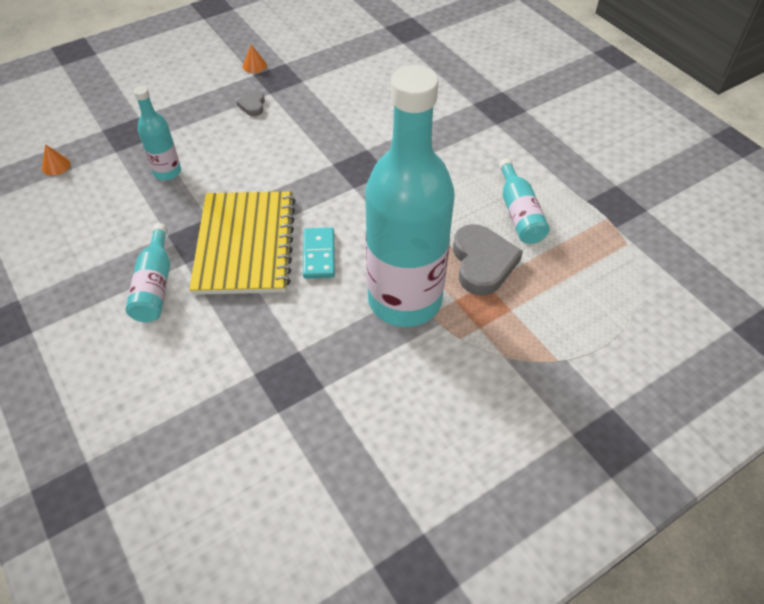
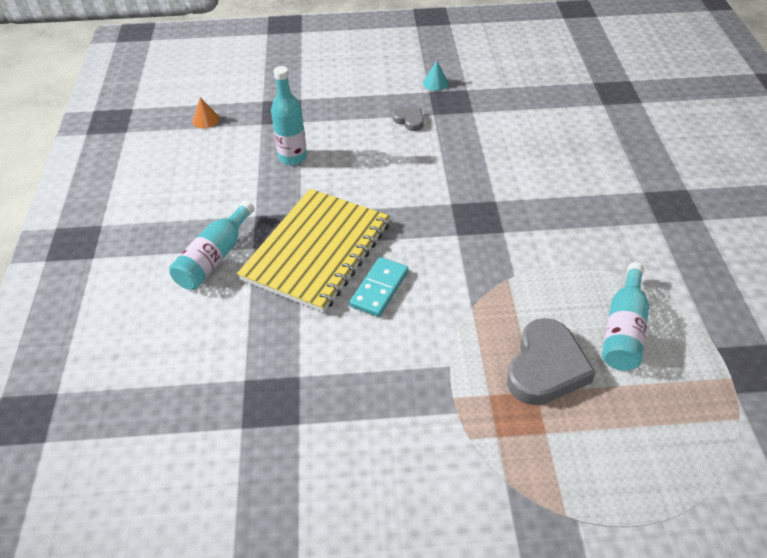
camera: 30 degrees right, 5 degrees down
(253, 105) = (409, 120): grey heart -> grey heart turned 105 degrees clockwise
(254, 65) = (435, 83): orange cone -> turquoise cone
(405, 300) = (436, 371): turquoise bottle -> none

